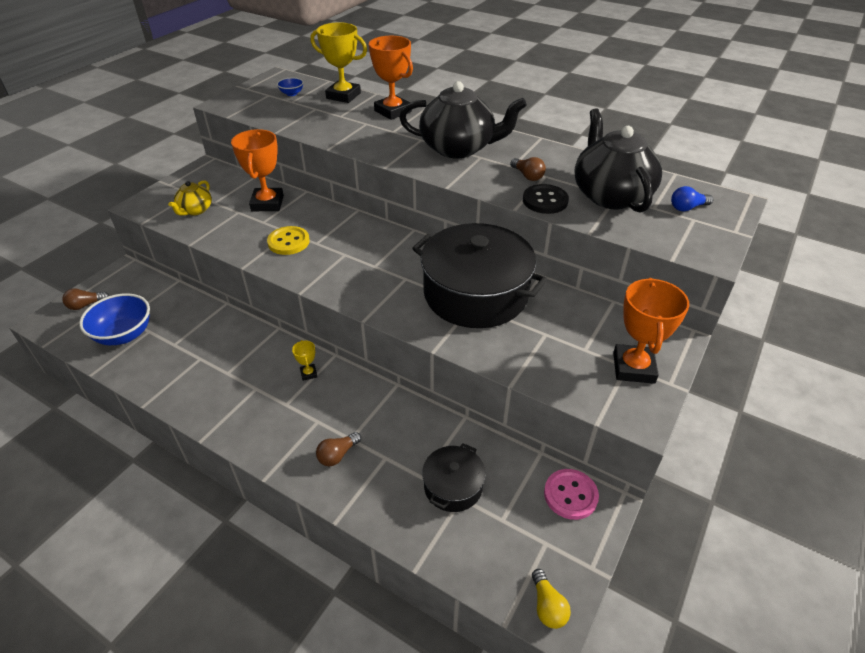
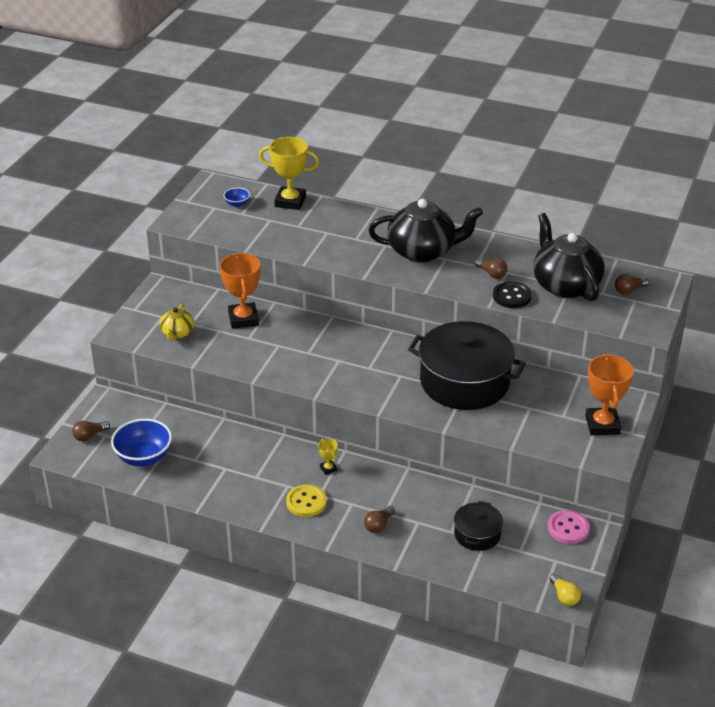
camera: 10 degrees left, 5 degrees down
(288, 242) = (282, 354): yellow button -> yellow button (306, 502)
(393, 111) = (346, 216): orange trophy -> none
(687, 208) = (629, 290): blue light bulb -> brown light bulb

